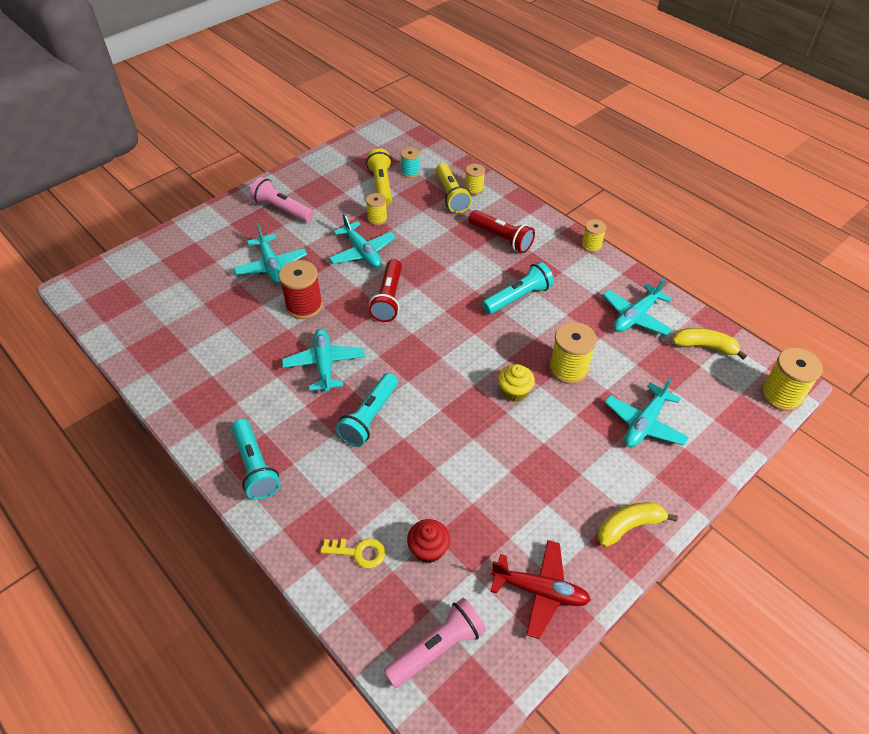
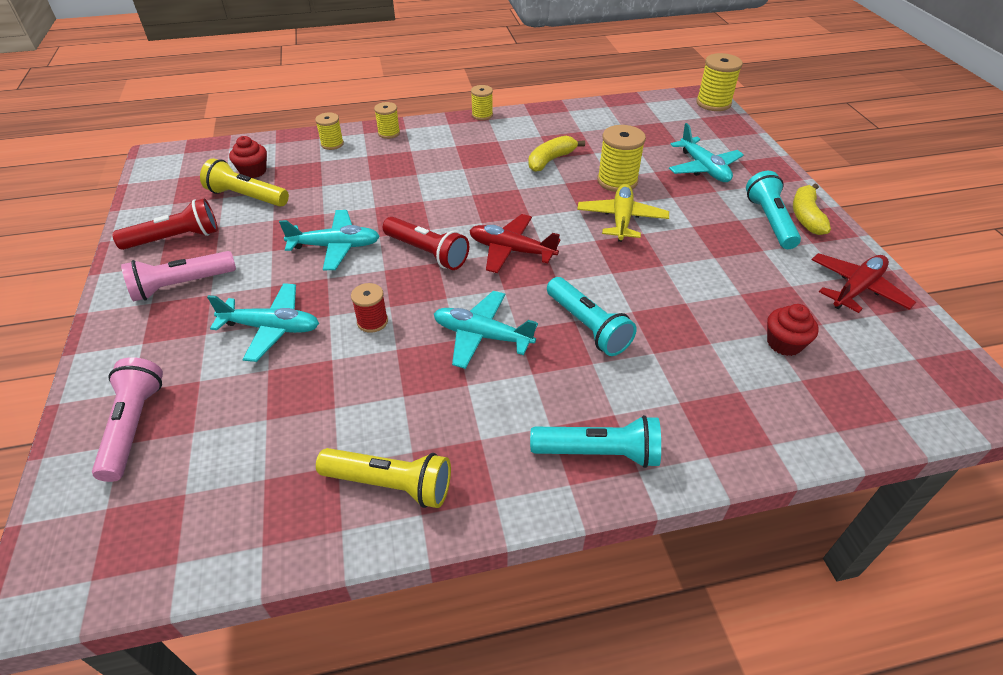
camera: 60 degrees left, 5 degrees down
(304, 306) = (372, 322): red spool -> red spool, size x0.60
(358, 552) = (768, 398): yellow key -> none
(377, 219) = (296, 218): yellow spool -> yellow spool (389, 133)
(410, 172) = (253, 171): turquoise spool -> red cupcake
(424, 341) = (511, 250): none -> red plane
(437, 648) = (903, 379): pink flashlight -> pink flashlight (134, 426)
(451, 195) = (324, 160): yellow flashlight -> yellow flashlight (390, 484)
(501, 238) = (420, 154): red flashlight -> red flashlight (175, 238)
(514, 391) = (621, 219): yellow cupcake -> yellow plane
(518, 297) = (507, 174): turquoise flashlight -> turquoise flashlight (769, 221)
(636, 316) = (585, 127): turquoise plane -> none
(704, 347) = (643, 112): yellow banana -> yellow banana (550, 160)

